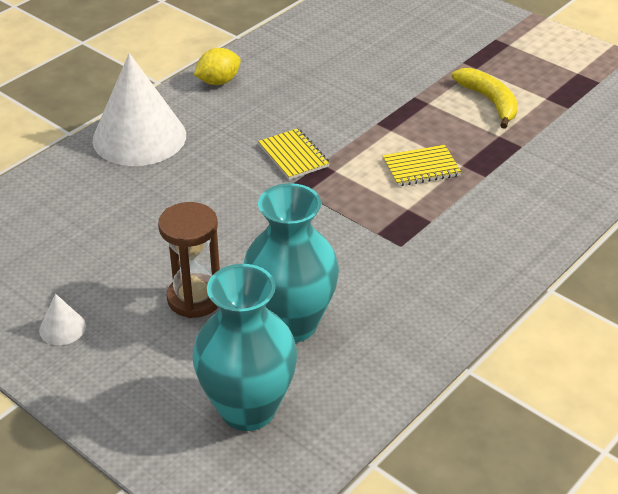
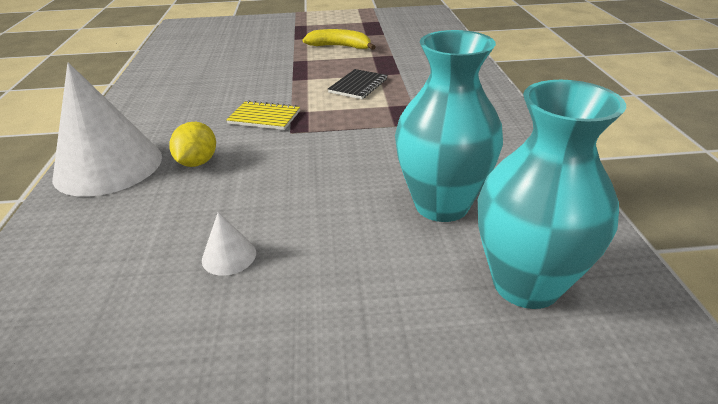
camera: 45 degrees left, 5 degrees down
(62, 328) = (251, 357): white cone -> white cone (229, 256)
(195, 298) = (341, 238): brown hourglass -> none
(218, 81) = (134, 107): yellow lemon -> yellow lemon (197, 162)
(421, 168) = (358, 86): yellow notebook -> black notebook

